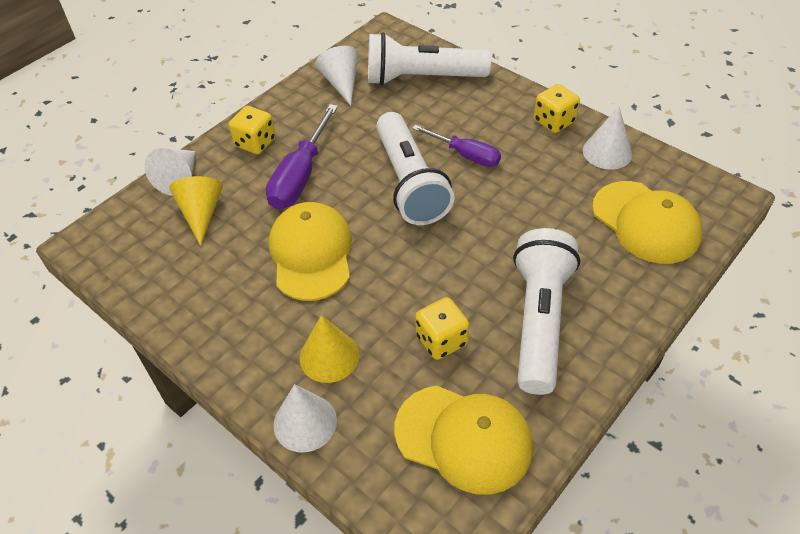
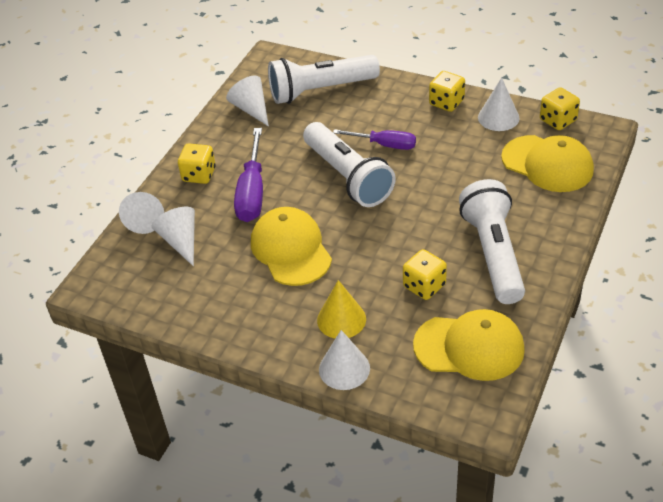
camera: 15 degrees left, 5 degrees down
(201, 214) = (180, 241): yellow cone -> white cone
(676, 171) = (558, 120): none -> yellow dice

